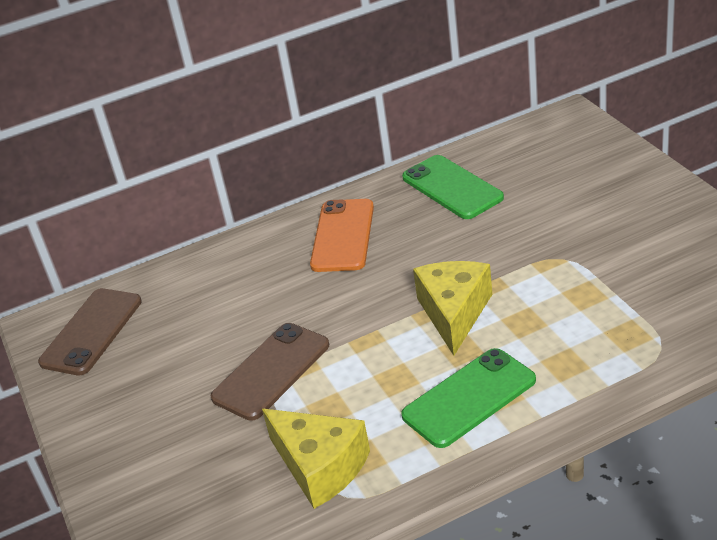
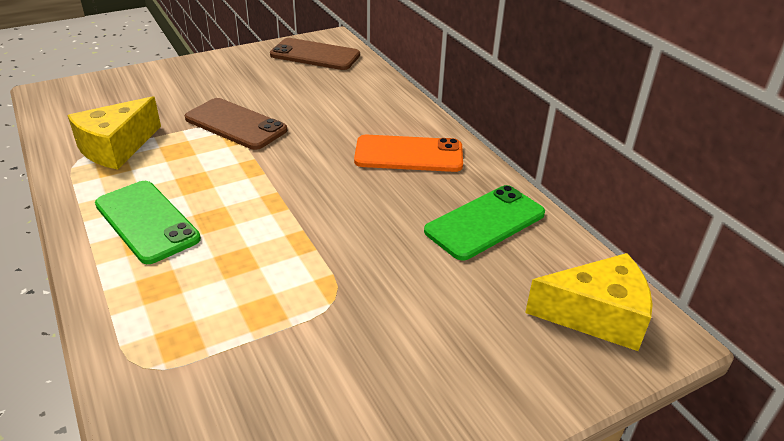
camera: 80 degrees right, 0 degrees up
(454, 313) = (268, 217): yellow cheese -> yellow cheese (596, 315)

